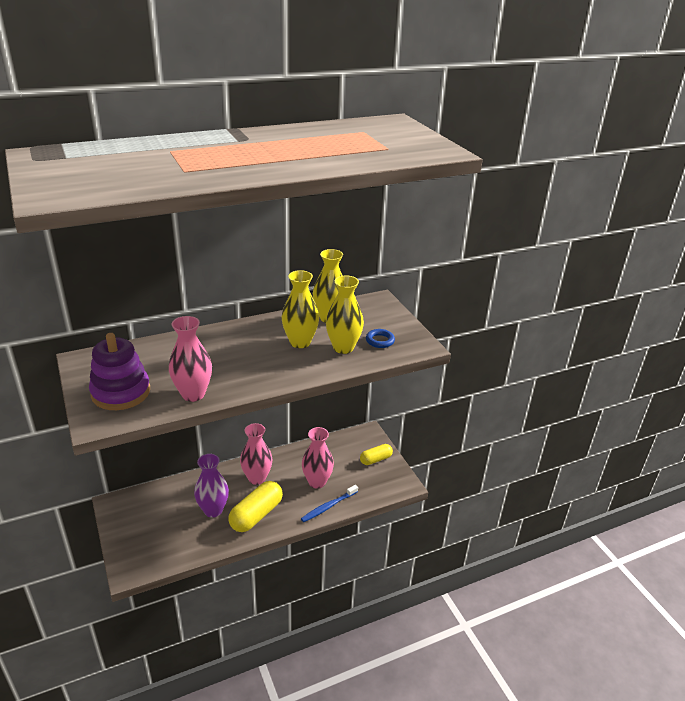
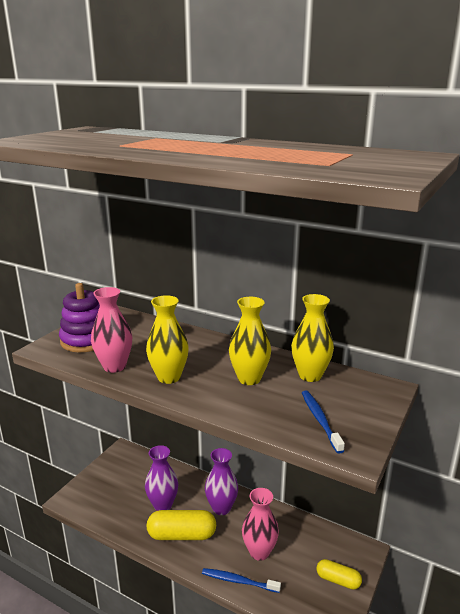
camera: 55 degrees right, 10 degrees down
(257, 478) = (221, 508): pink vase -> purple vase
(343, 347) = (275, 404): yellow vase -> yellow vase (169, 377)
(380, 341) = (320, 420): blue ring -> blue toothbrush

